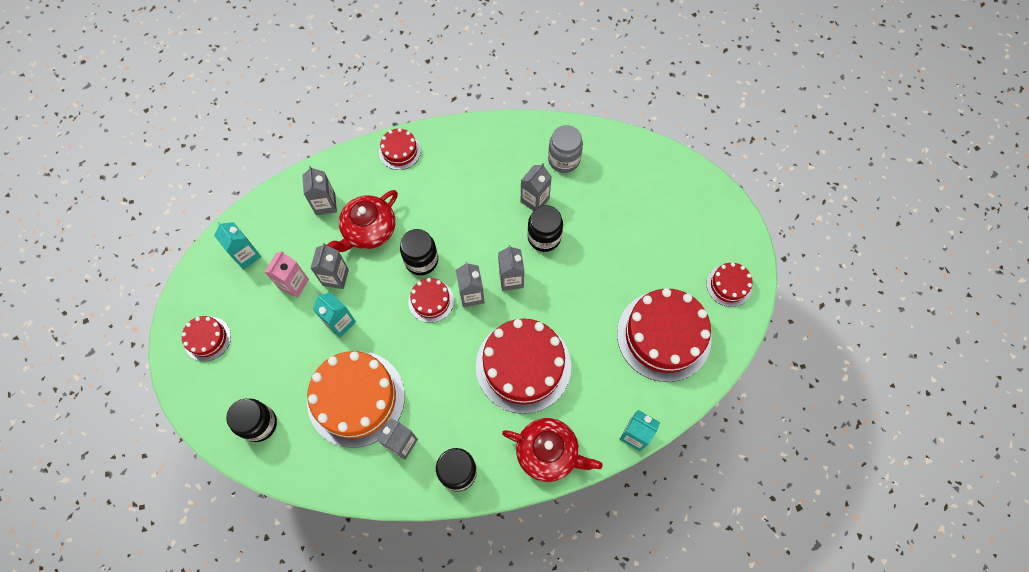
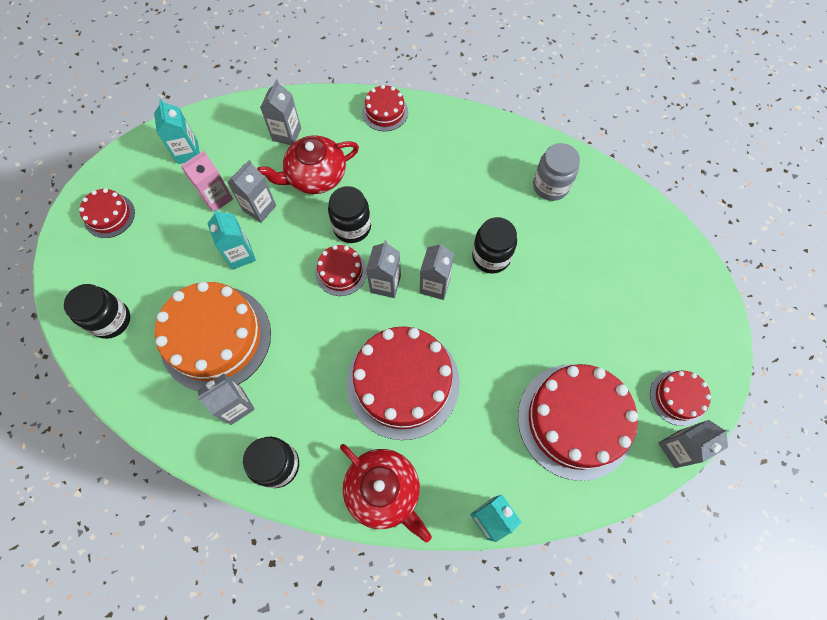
camera: 25 degrees right, 0 degrees up
(535, 200) = (499, 214): grey carton -> grey carton (677, 448)

